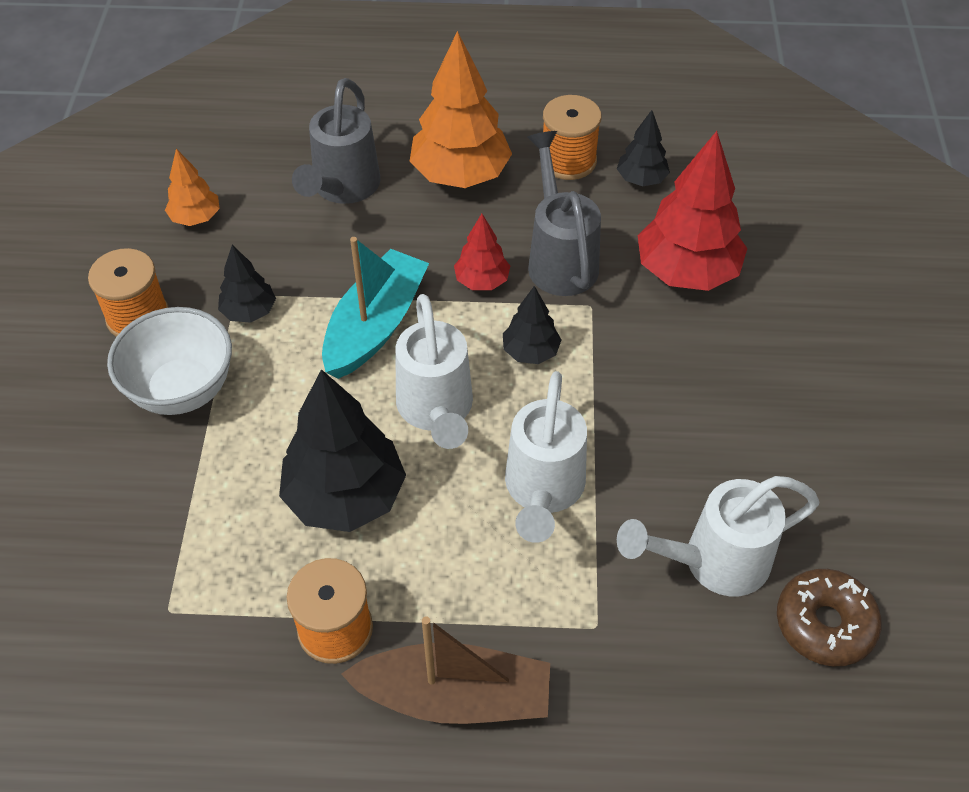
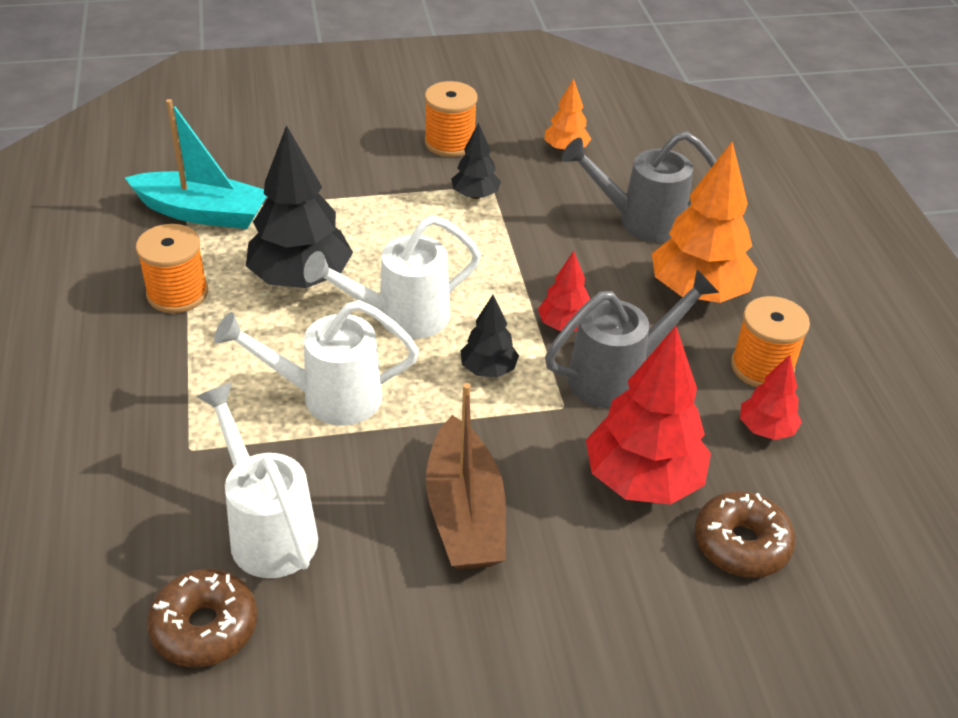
camera: 75 degrees right, 10 degrees down
(182, 390) = (385, 178): white bowl -> none
(375, 325) = (485, 266): turquoise boat -> turquoise boat (203, 212)
(455, 696) = (120, 368): brown boat -> brown boat (465, 513)
(641, 179) = (766, 429): black tree -> red tree
(760, 229) = (741, 544): none -> brown donut

